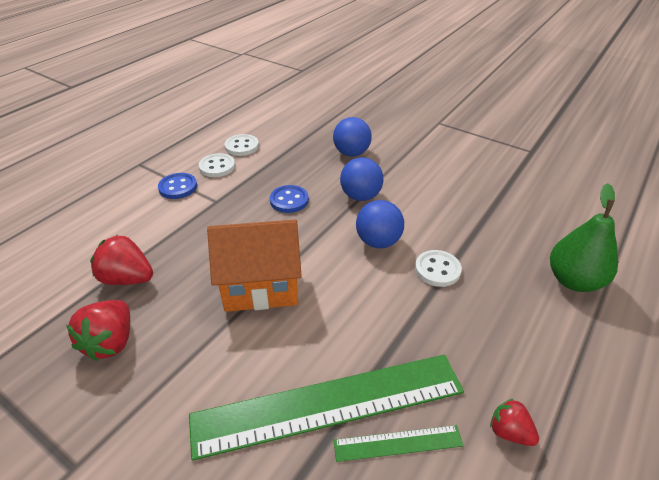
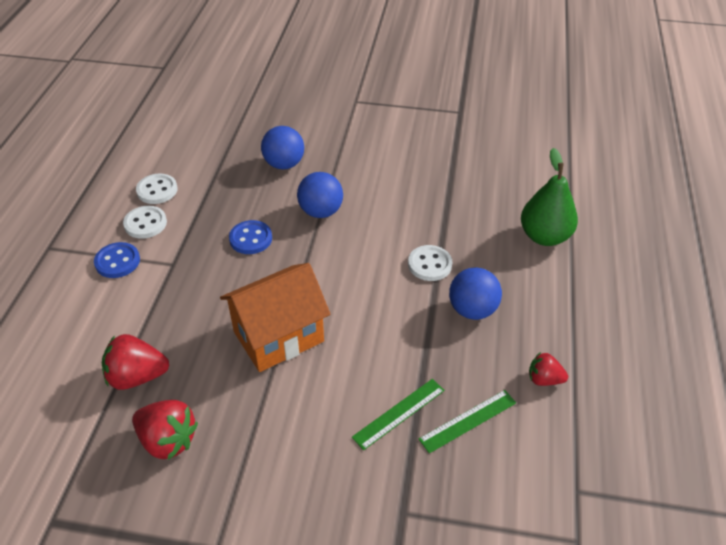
camera: 25 degrees left, 5 degrees up
(111, 342) = (168, 440): red strawberry -> red strawberry turned 45 degrees counterclockwise
(328, 403) = (399, 413): green ruler -> green ruler, size x0.44
(378, 242) = (363, 255): blue ball -> blue ball (472, 310)

